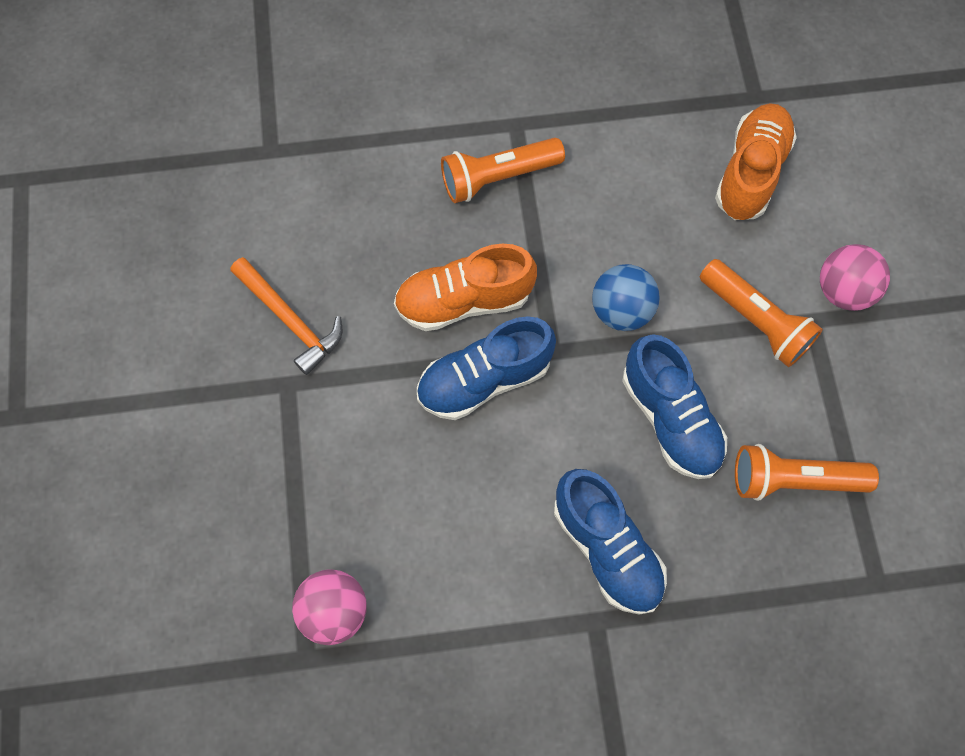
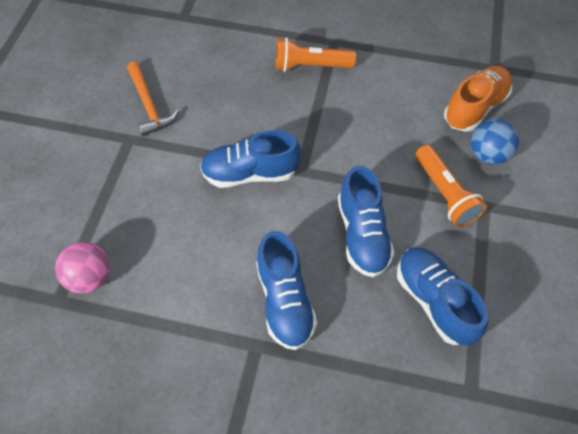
camera: 20 degrees right, 10 degrees down
(464, 301) = (258, 126): orange shoe -> none
(621, 310) = (356, 161): blue ball -> blue ball (487, 155)
(793, 479) = (434, 301): orange flashlight -> blue shoe
(843, 290) = (513, 194): pink ball -> none

